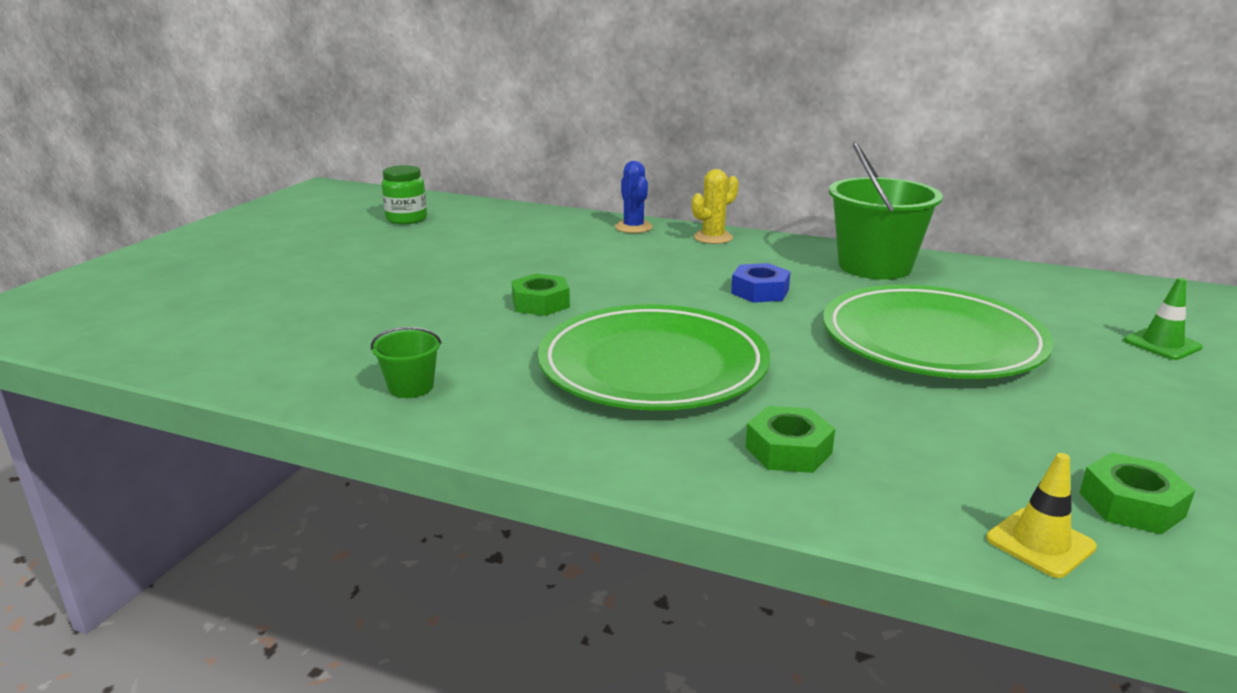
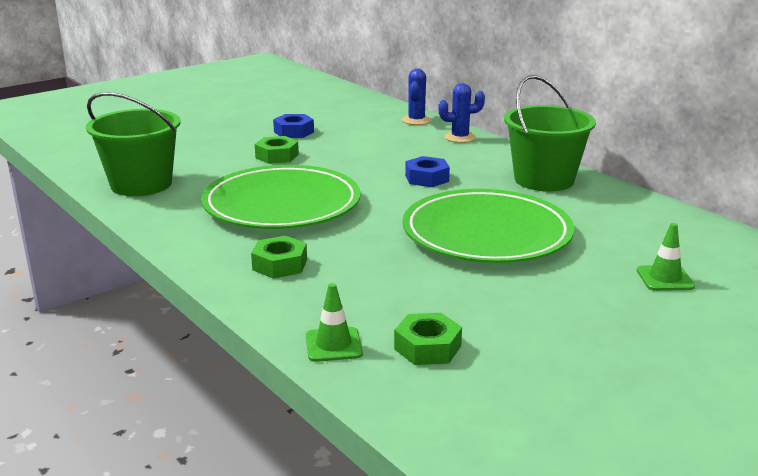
camera: 30 degrees right, 0 degrees up
(406, 219) = (280, 89): green jar -> none
(411, 387) = (141, 184): green bucket -> green bucket, size x2.18
(511, 268) = (294, 132): none -> blue nut
(713, 238) = (460, 137): yellow cactus -> blue cactus
(1040, 543) = (333, 345): yellow traffic cone -> green traffic cone

